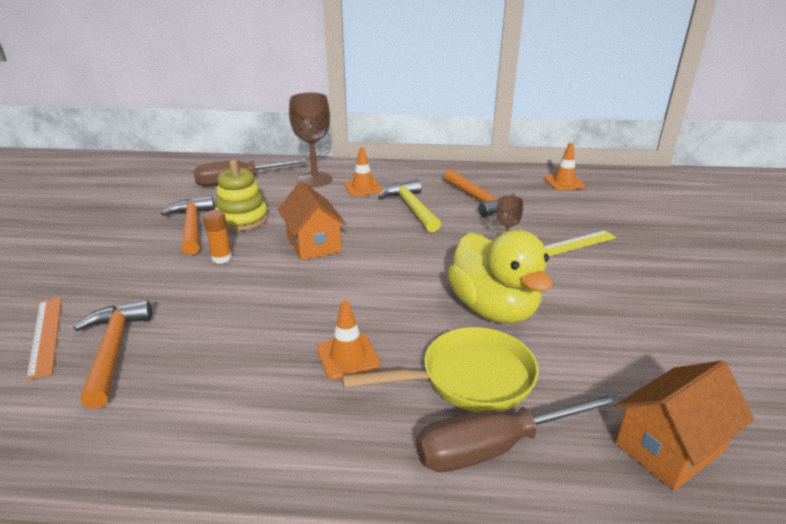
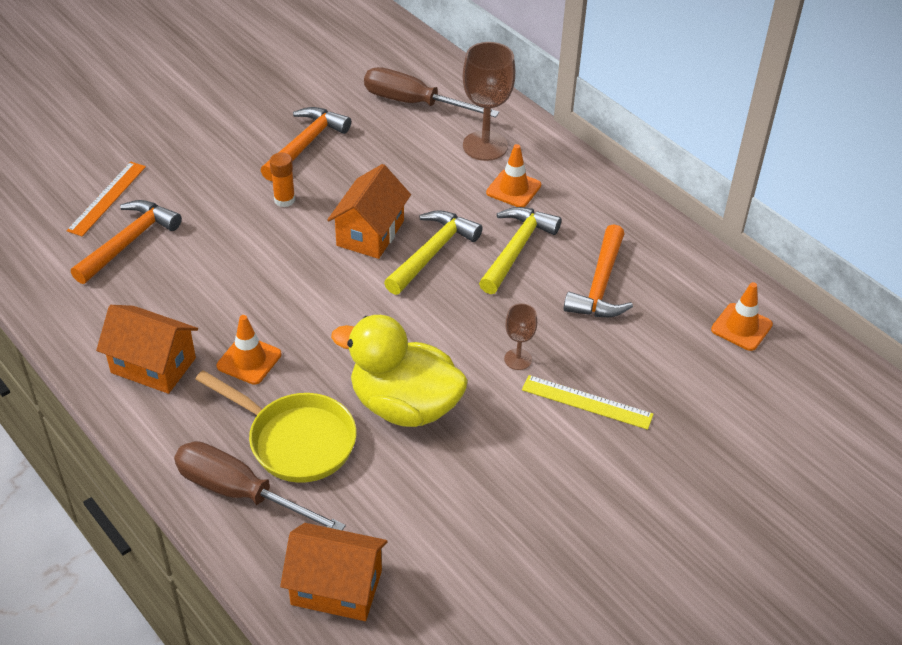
camera: 45 degrees right, 15 degrees up
(242, 219) = (353, 161): yellow stacking toy -> none
(271, 417) = (153, 365): none -> orange house
(368, 232) = (432, 253): none -> yellow hammer
(493, 309) = (404, 405): yellow duck -> yellow duck turned 90 degrees clockwise

